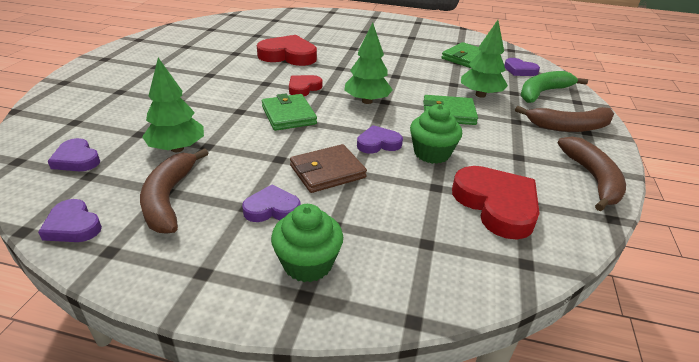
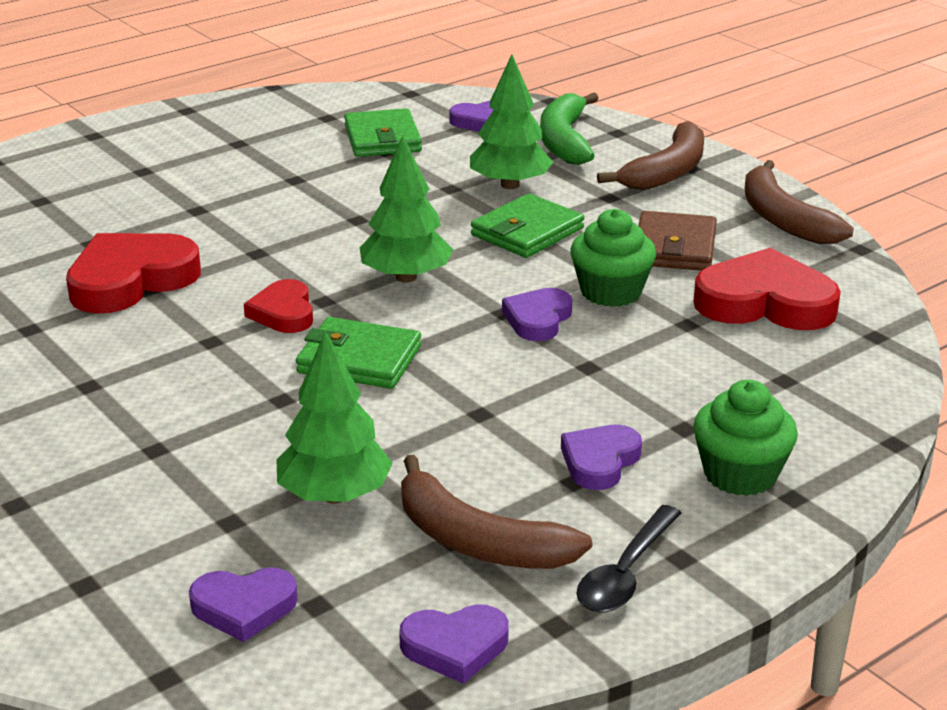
camera: 50 degrees left, 5 degrees down
(173, 257) = (625, 573): none -> black spoon
(327, 172) = (561, 387): brown wallet -> brown wallet (674, 247)
(592, 179) = (783, 219): brown banana -> brown banana turned 150 degrees counterclockwise

